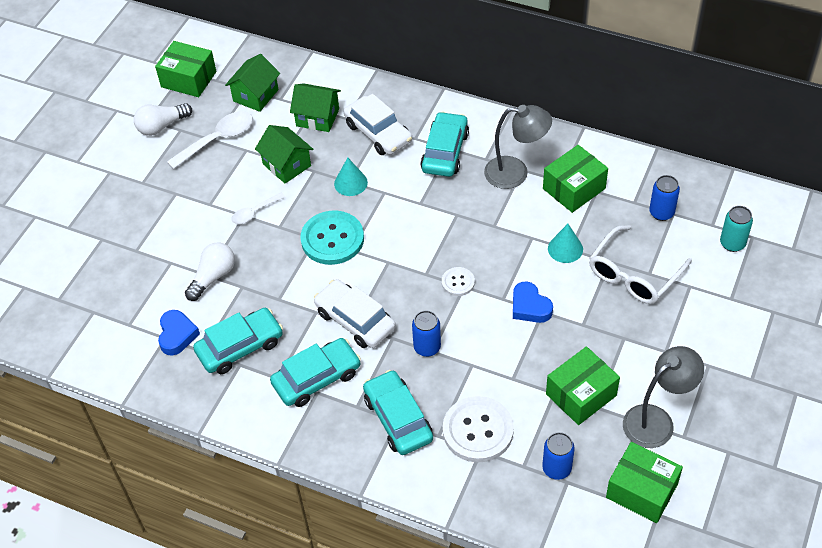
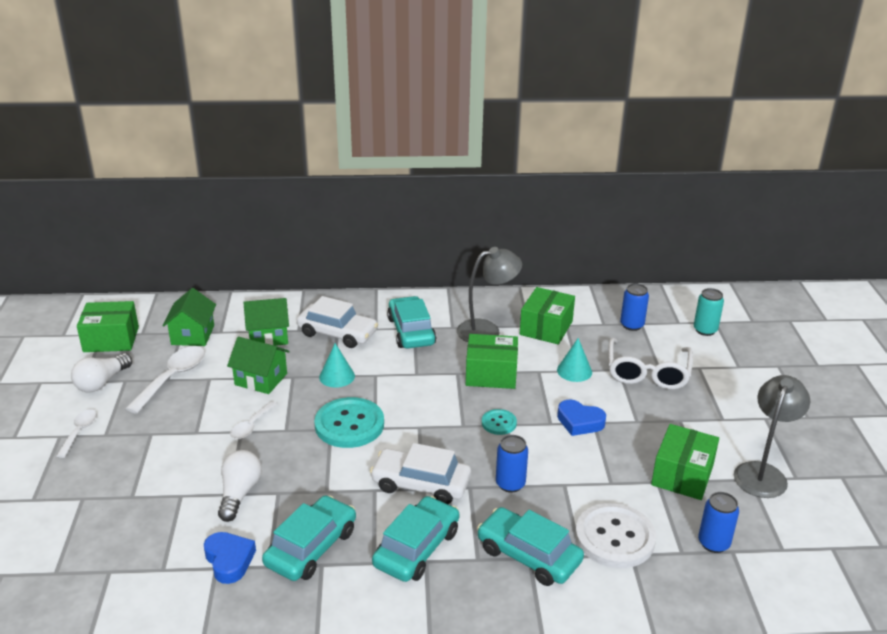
camera: 30 degrees left, 20 degrees down
(125, 173) = (79, 432): none -> white spoon
(458, 282) = (499, 423): white button -> turquoise button
(641, 491) = (802, 533): green box -> green box (491, 374)

